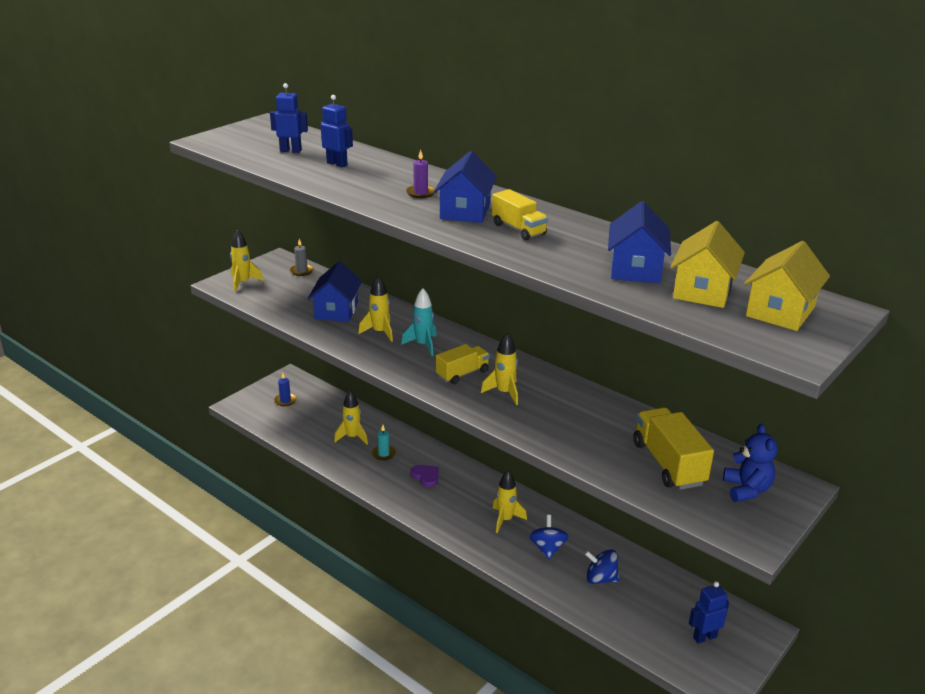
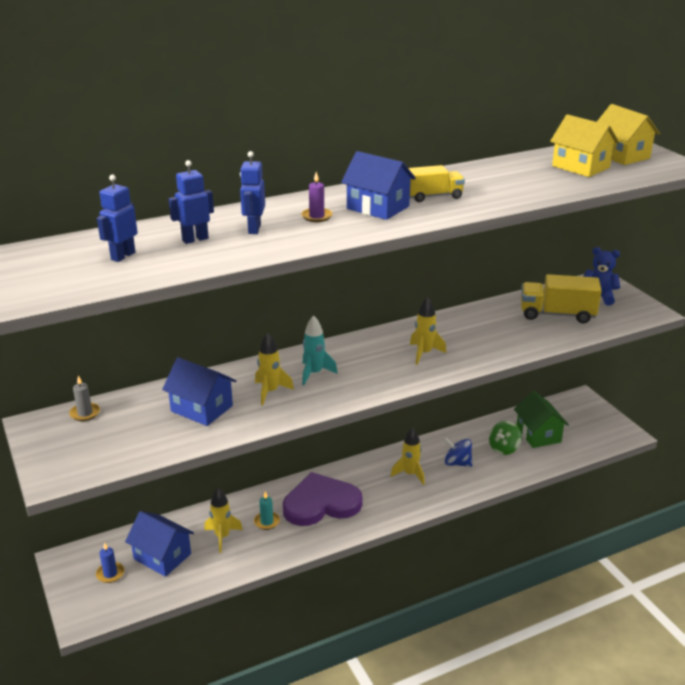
camera: 65 degrees left, 0 degrees up
(243, 282) = (68, 461): yellow rocket -> none
(426, 476) = (321, 503): purple heart -> purple heart, size x2.34
(462, 374) = (380, 365): yellow truck -> none
(600, 578) = (504, 448): blue spinning top -> green spinning top
(635, 269) = (534, 176): blue house -> blue house (162, 556)
(650, 602) = (538, 434): none -> green house
(704, 637) = (581, 424): blue robot -> blue robot (254, 229)

